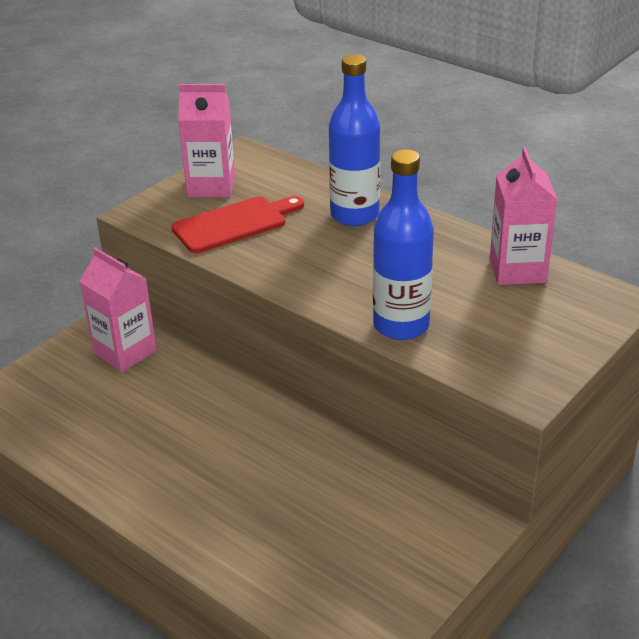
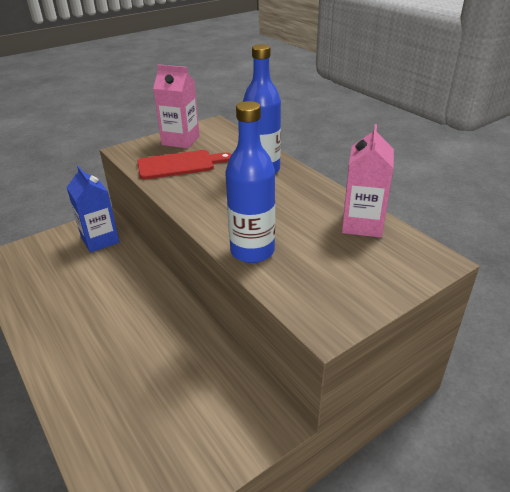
camera: 15 degrees right, 0 degrees up
(125, 352) = (100, 240): pink carton -> blue carton

